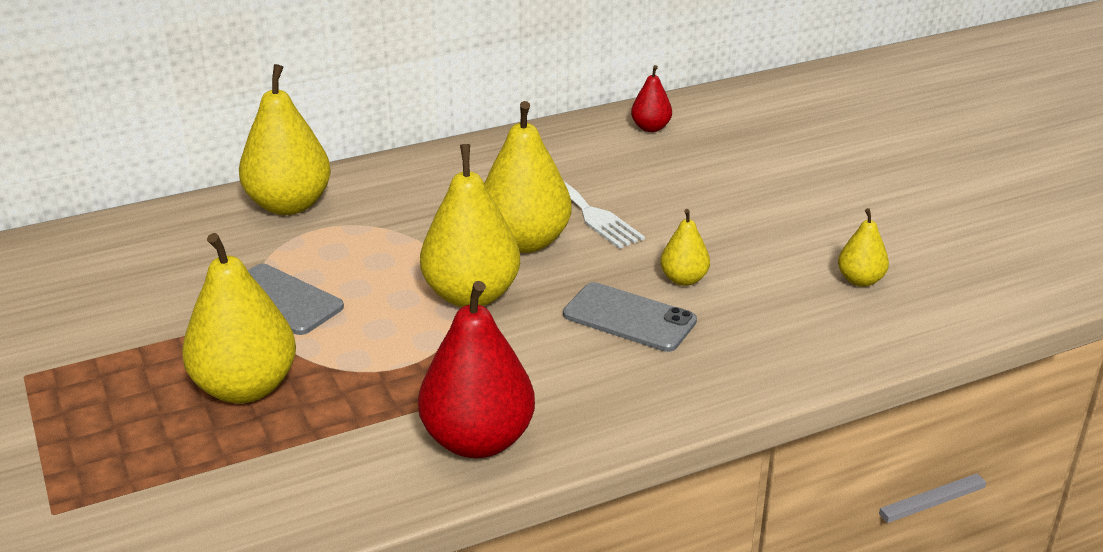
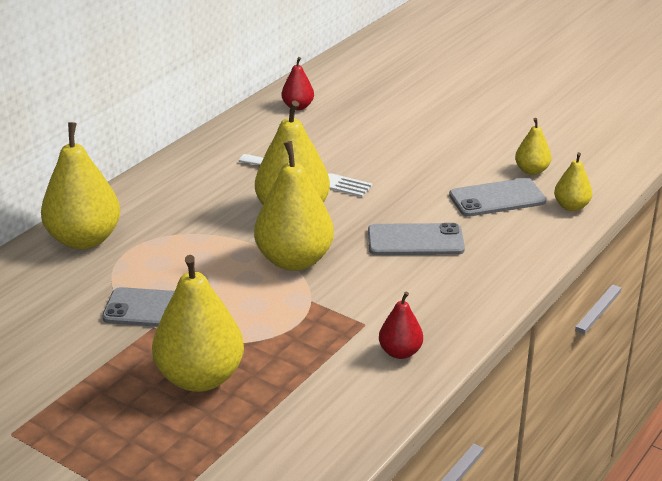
camera: 30 degrees left, 0 degrees up
(478, 440) = (400, 352): red pear -> red pear, size x0.51
(684, 279) = (424, 204): yellow pear -> yellow pear (571, 206)
(781, 300) = (497, 198): none -> grey phone

